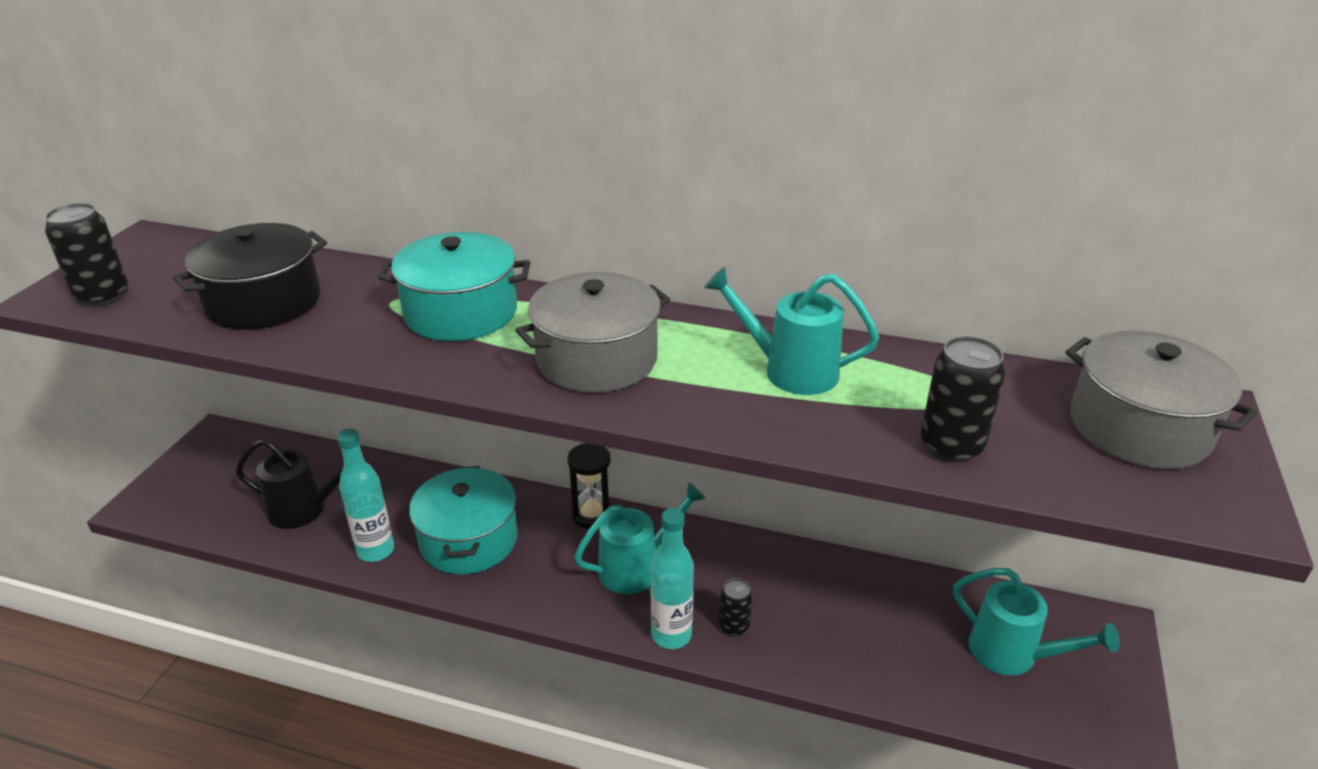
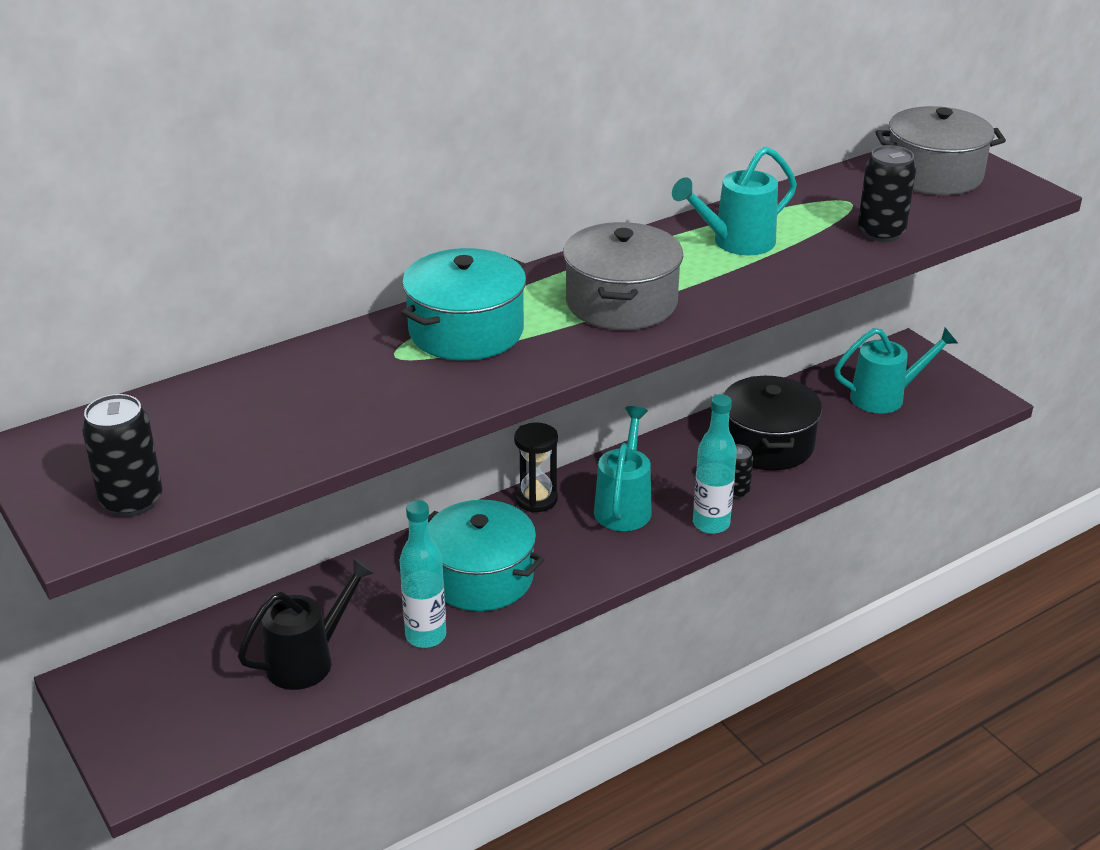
camera: 50 degrees left, 0 degrees up
(264, 302) = (295, 416): black pot -> black pot (767, 444)

